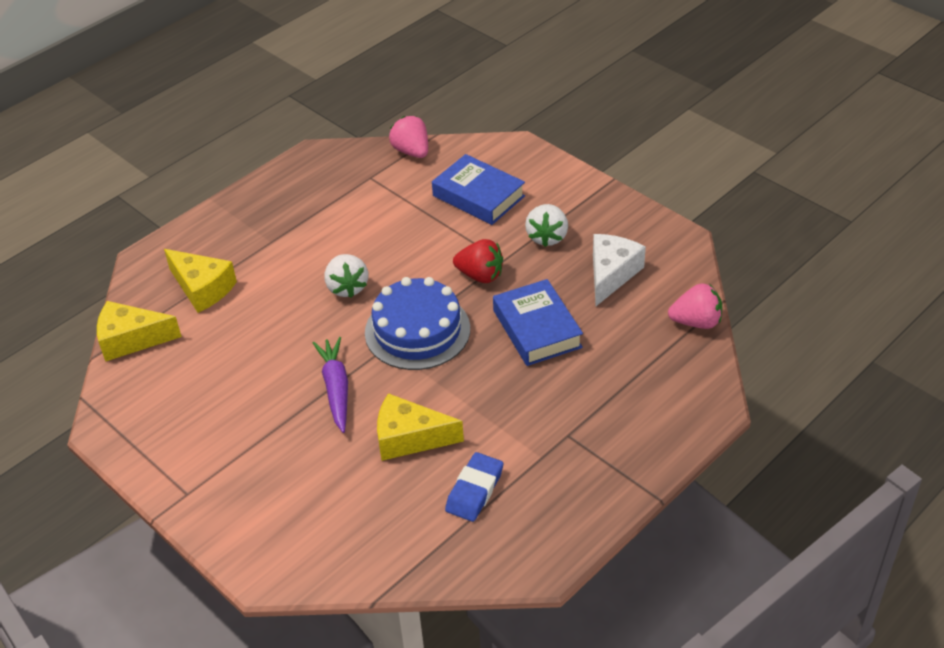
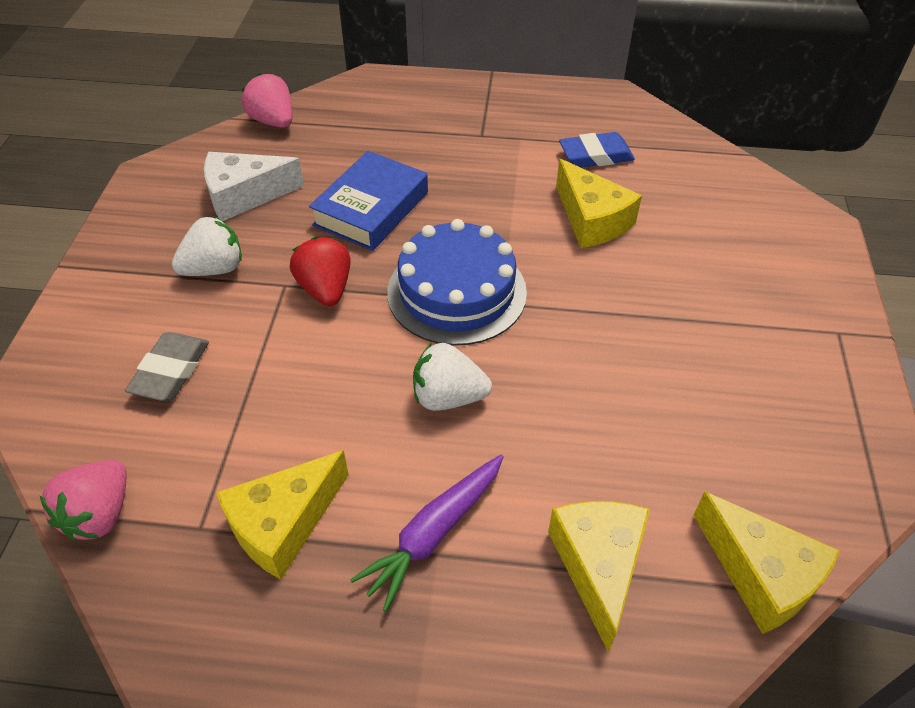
camera: 130 degrees left, 5 degrees up
(336, 389) = (598, 306): purple carrot -> purple carrot (434, 533)
(342, 202) = (283, 524): none -> yellow cheese
(347, 287) = (448, 397): white strawberry -> white strawberry turned 120 degrees counterclockwise
(478, 196) = (170, 371): blue book -> grey eraser

